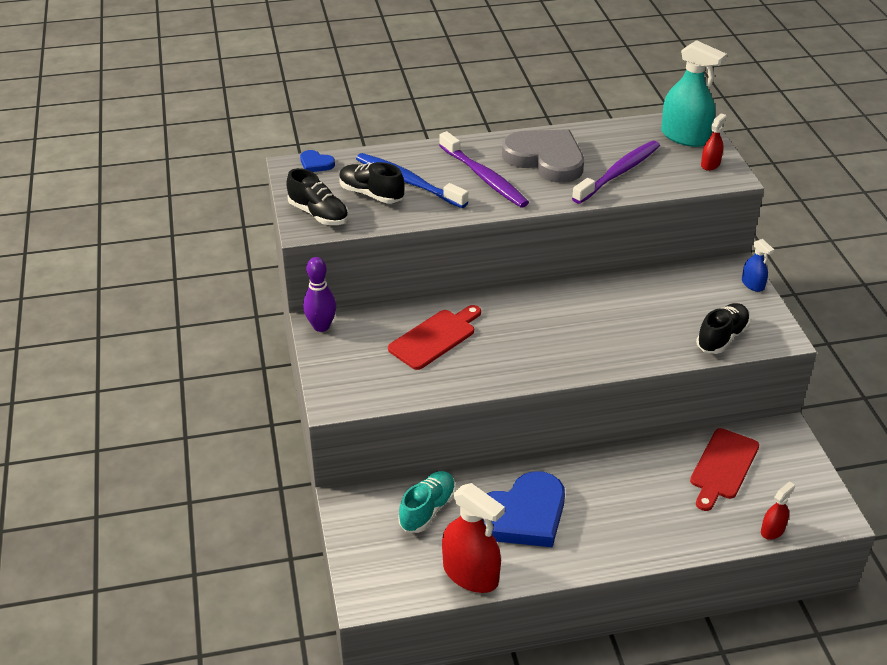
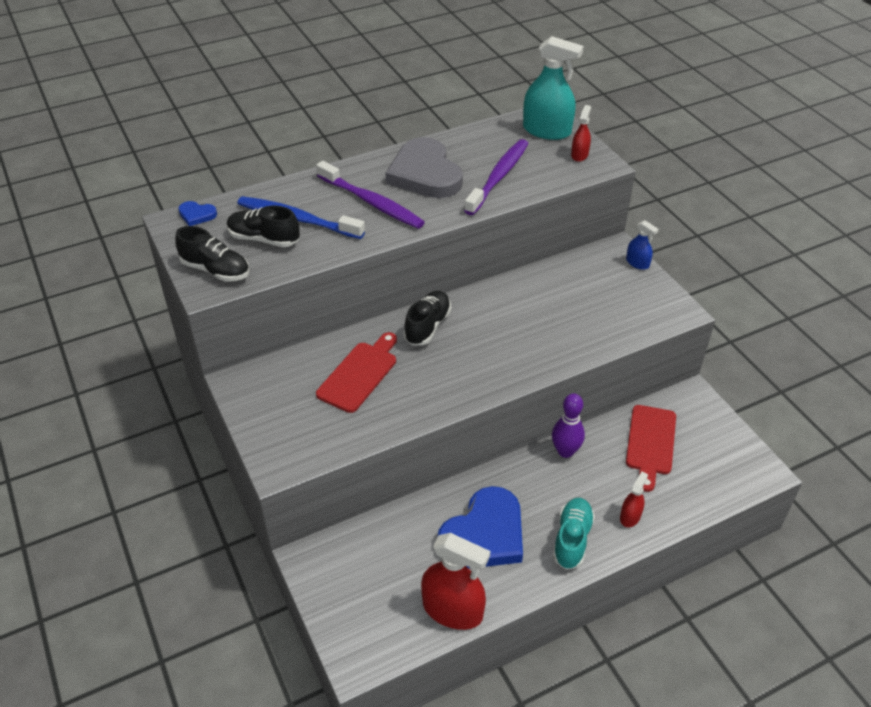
camera: 15 degrees left, 5 degrees up
(321, 326) = (241, 384): purple bowling pin -> purple bowling pin (565, 451)
(427, 510) = (391, 550): turquoise shoe -> turquoise shoe (572, 539)
(545, 159) = (425, 174): grey heart -> grey heart turned 135 degrees counterclockwise
(722, 338) = (628, 322): black shoe -> black shoe (427, 326)
(772, 530) = (714, 498): red spray bottle -> red spray bottle (630, 516)

